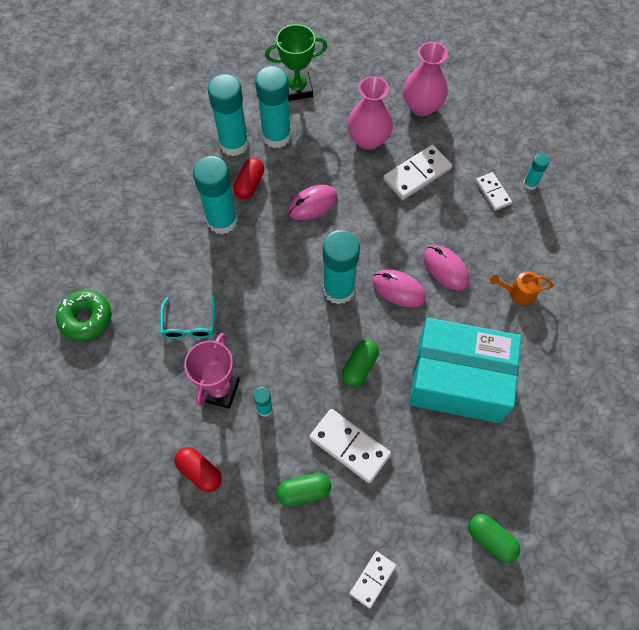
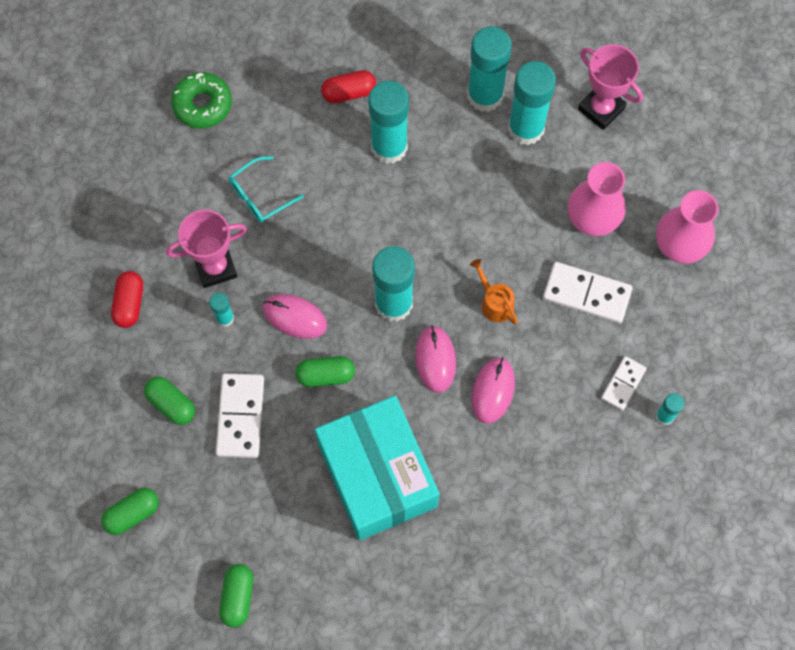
camera: 55 degrees right, 5 degrees up
(249, 184) = (449, 143): red capsule -> red capsule (349, 93)
(297, 89) = (601, 109): green trophy -> pink trophy
(312, 204) = (471, 216): pink mouse -> pink mouse (295, 317)
(372, 579) = (132, 514): white domino -> green capsule
(519, 292) = (519, 479): orange watering can -> orange watering can (495, 303)

